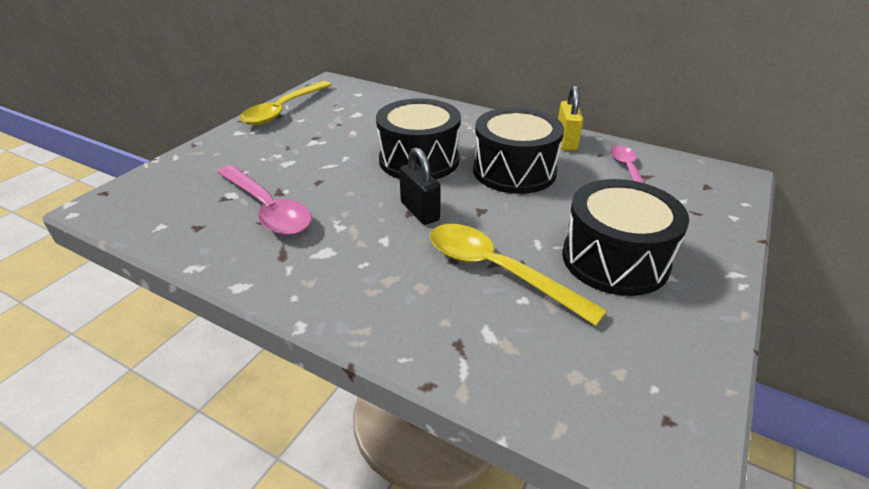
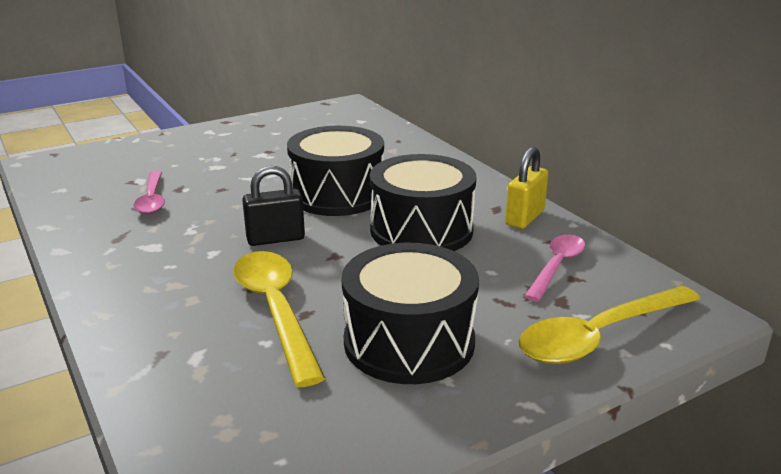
camera: 30 degrees right, 10 degrees down
(268, 209) = (152, 199): pink spoon -> pink spoon, size x0.63
(283, 110) = (270, 121): yellow spoon -> yellow spoon (598, 336)
(420, 211) = (275, 239): black padlock -> black padlock turned 75 degrees clockwise

